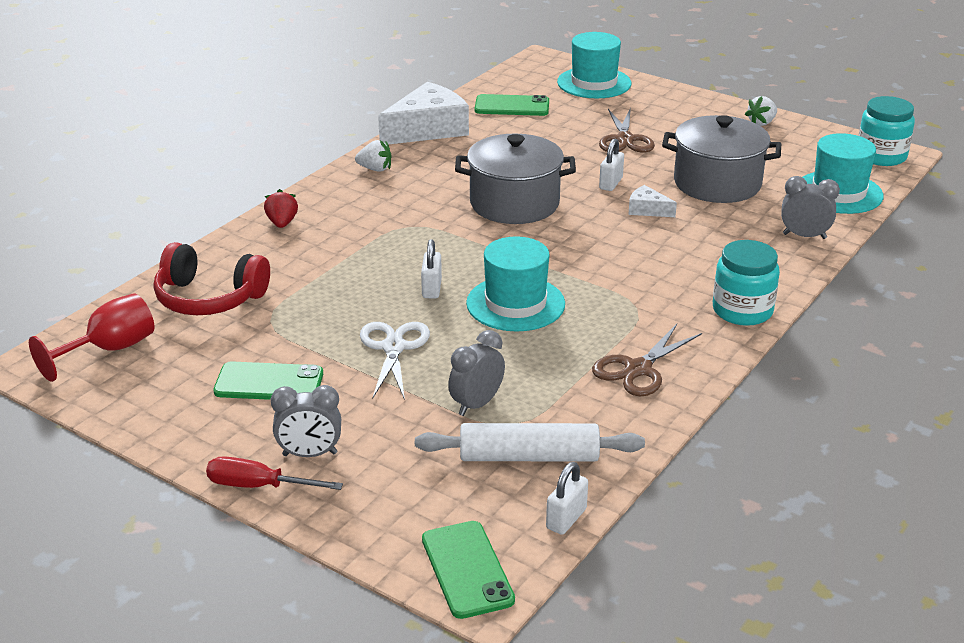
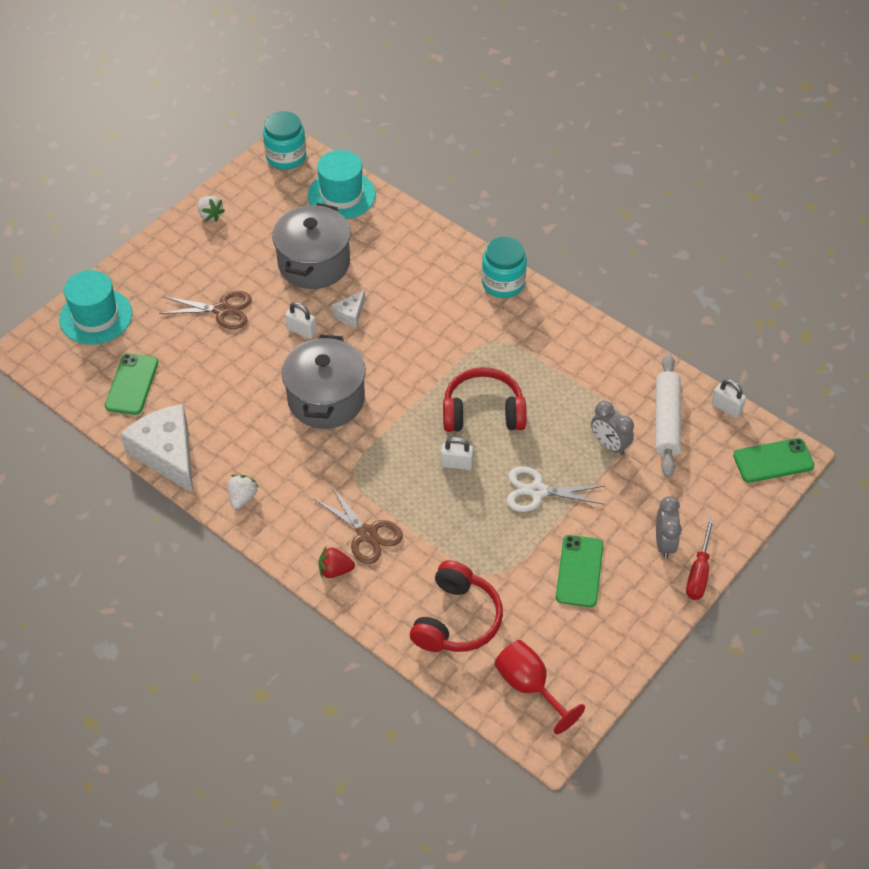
camera: 85 degrees left, 20 degrees up
(515, 304) = (483, 412): turquoise hat -> red headphones
(638, 369) = (571, 351): brown scissors -> brown scissors (367, 534)
(804, 236) = (405, 229): grey clock -> none

